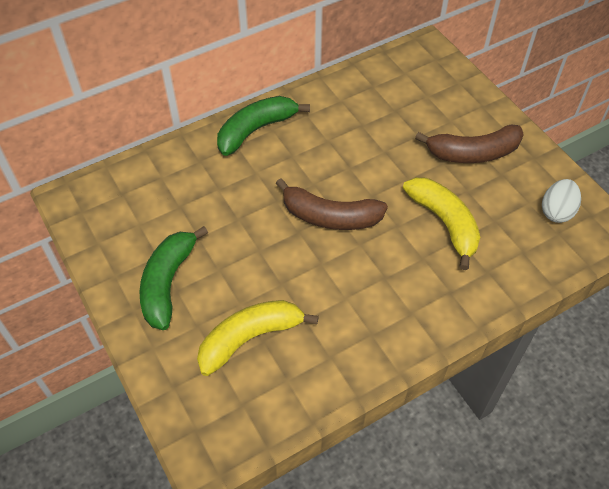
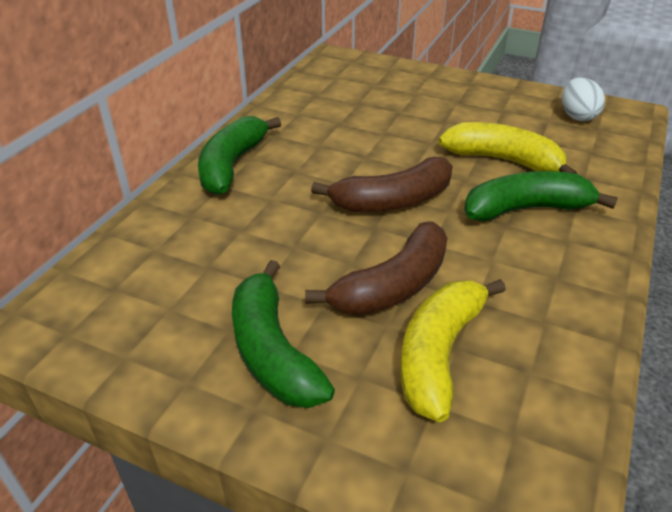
camera: 35 degrees left, 15 degrees down
(412, 273) = (526, 209): none -> green banana
(473, 153) = (462, 106): brown banana -> brown banana (393, 286)

